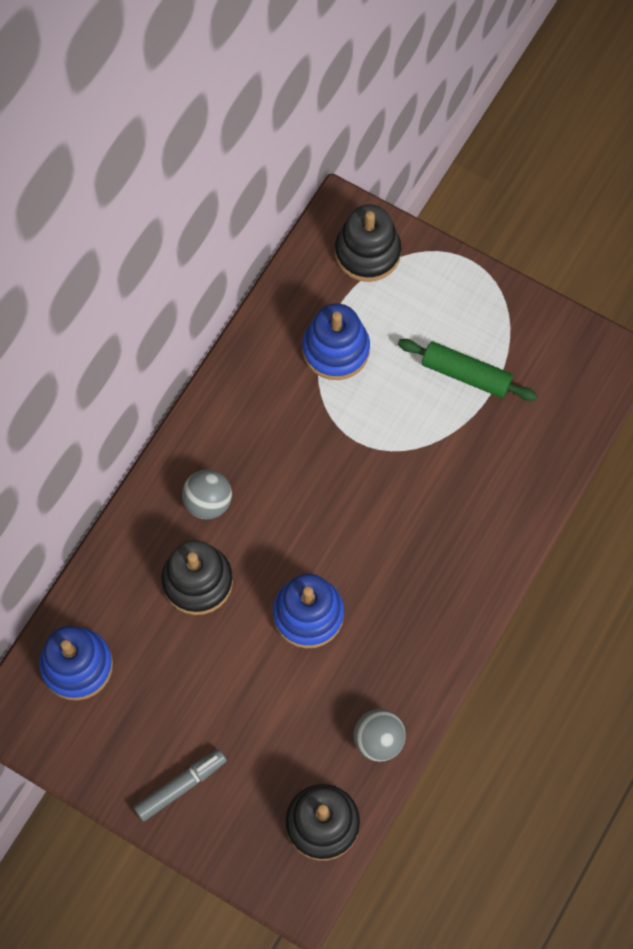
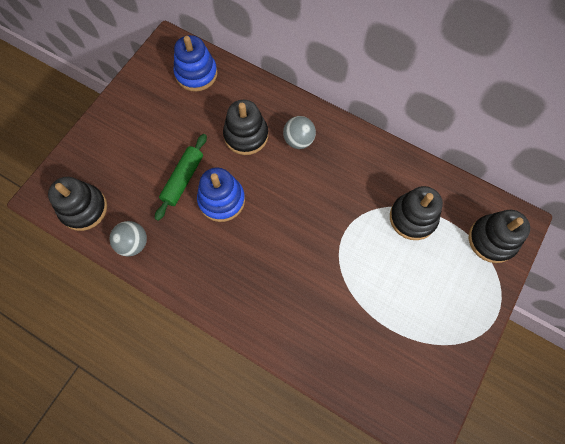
camera: 90 degrees right, 0 degrees up
(181, 786) = (118, 129): grey marker -> none
(336, 349) = (412, 218): blue stacking toy -> black stacking toy
(466, 374) = (401, 309): green rolling pin -> green rolling pin (183, 179)

